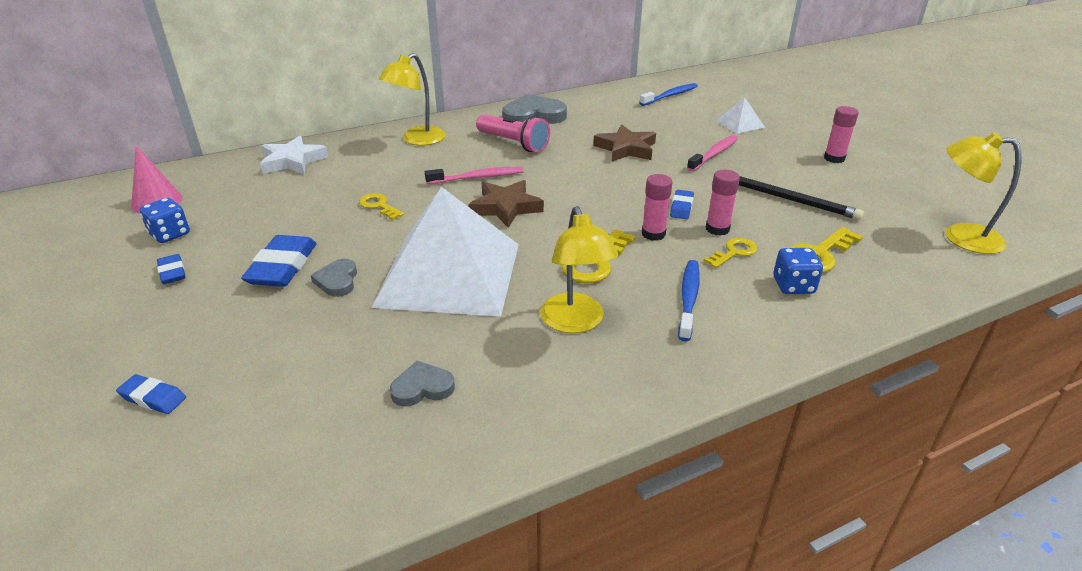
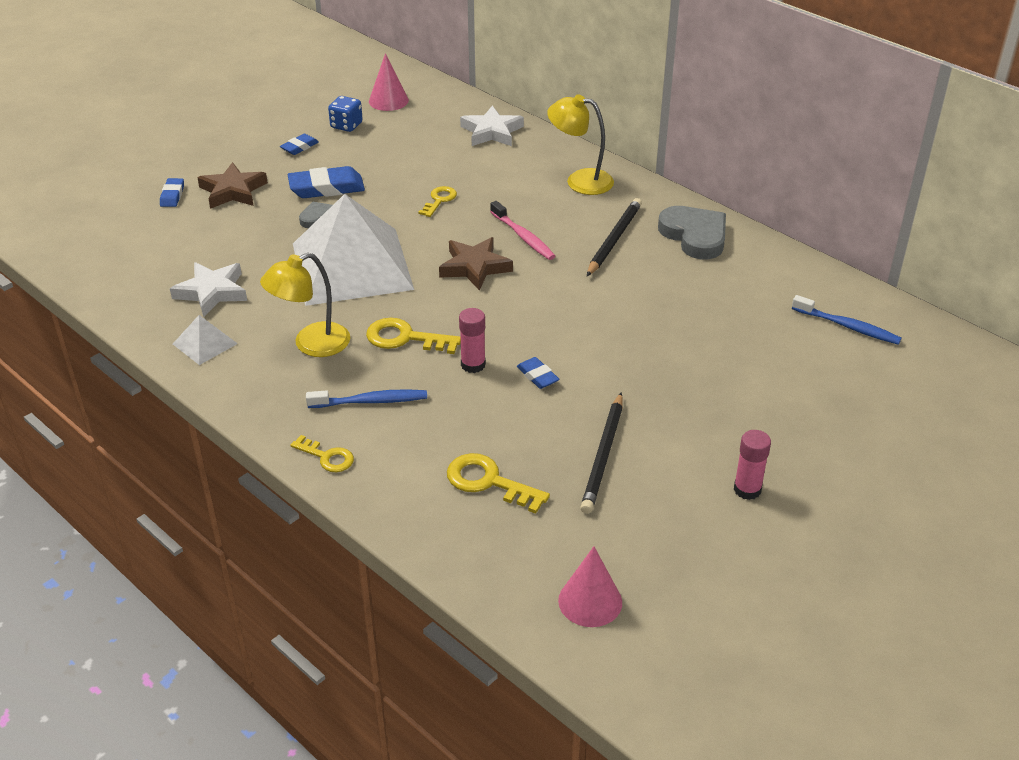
camera: 70 degrees right, 5 degrees up
(422, 388) = (212, 292): grey heart -> white star
(514, 143) = (613, 239): pink flashlight -> black pencil
(626, 149) = (655, 317): brown star -> brown star (233, 191)
(681, 207) = (537, 376): blue eraser -> blue eraser turned 60 degrees clockwise
(714, 154) = (687, 385): pink toothbrush -> none
(717, 229) = (505, 406): pink glue stick -> none
(734, 252) = (465, 422): yellow key -> yellow key (327, 457)
(739, 124) = (799, 397): white pyramid -> white pyramid (205, 343)
(793, 286) = (421, 466): blue dice -> none
(960, 237) = (590, 601): yellow lamp -> pink cone

